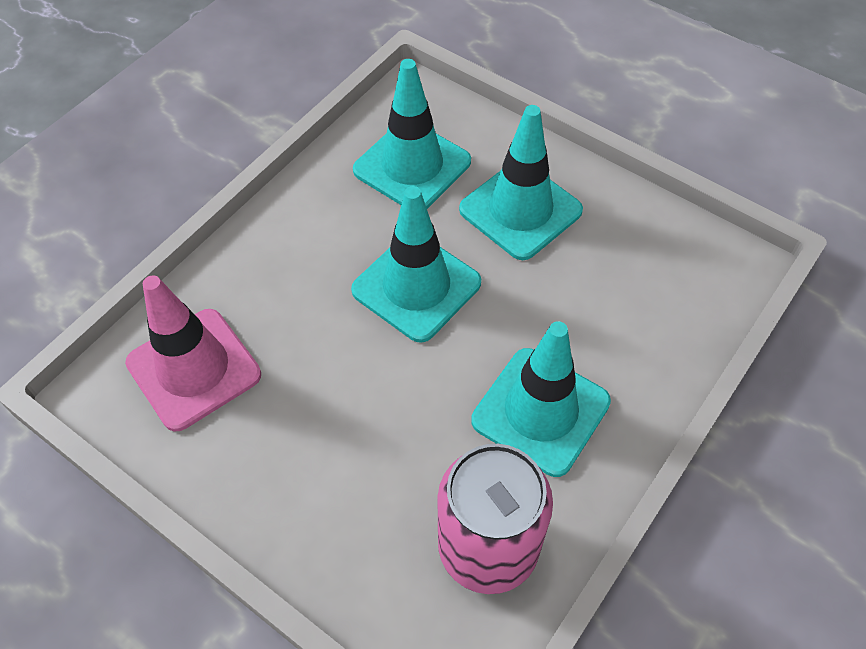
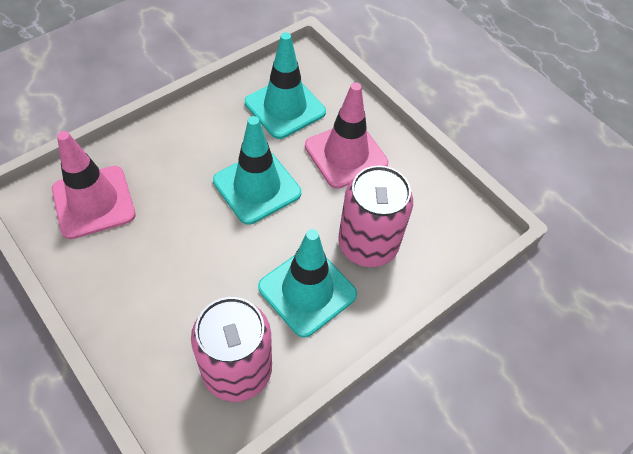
camera: 10 degrees right, 0 degrees up
(520, 210) = (346, 155): turquoise traffic cone -> pink traffic cone
(597, 326) = (368, 245): none -> pink can

